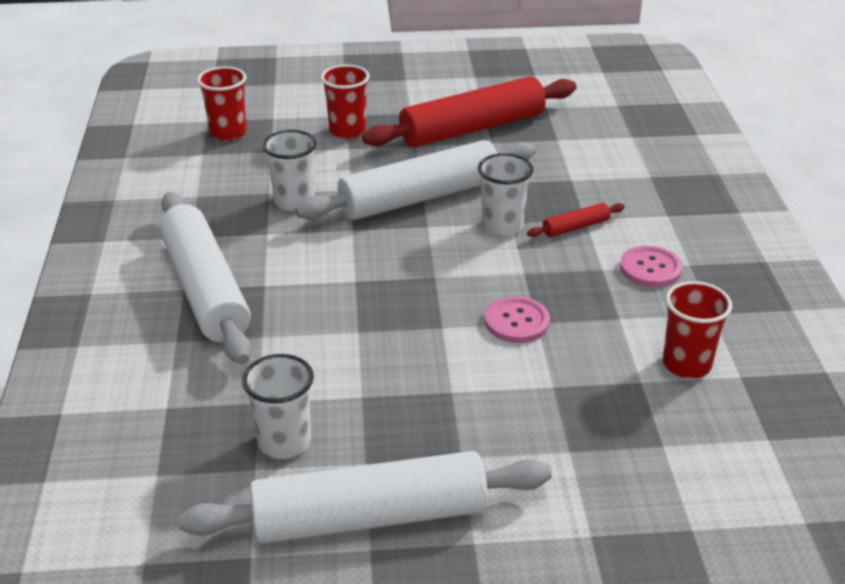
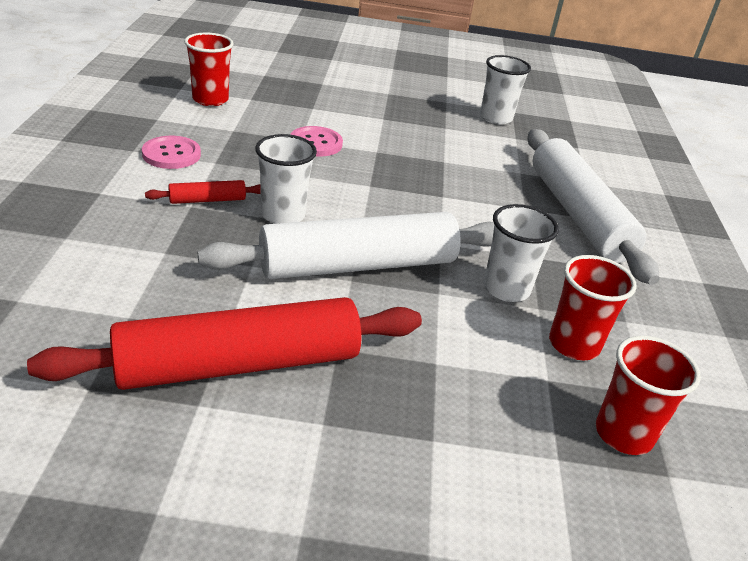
camera: 175 degrees left, 0 degrees up
(347, 131) = (434, 399): red cup -> red cup (574, 344)
(369, 517) = (446, 84): white rolling pin -> none

